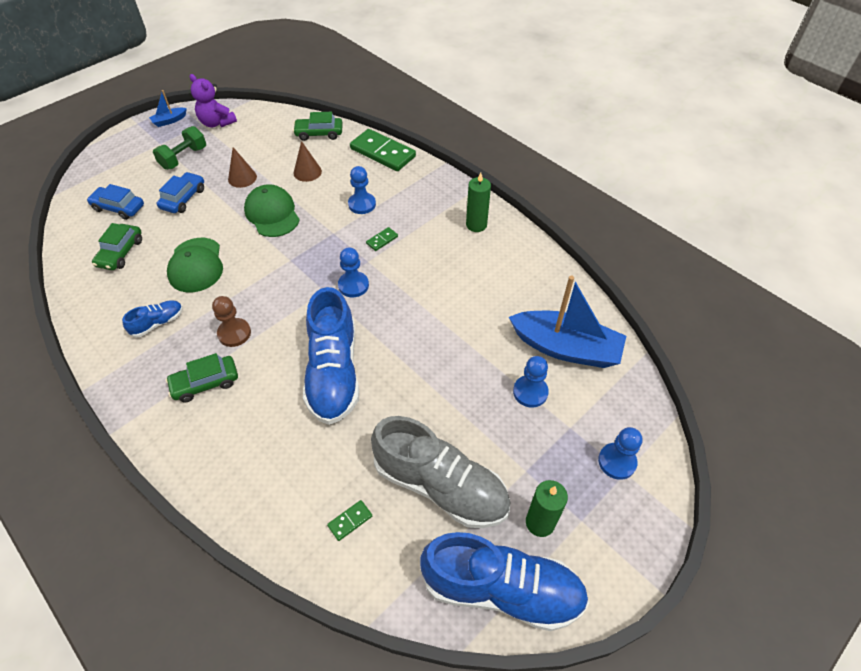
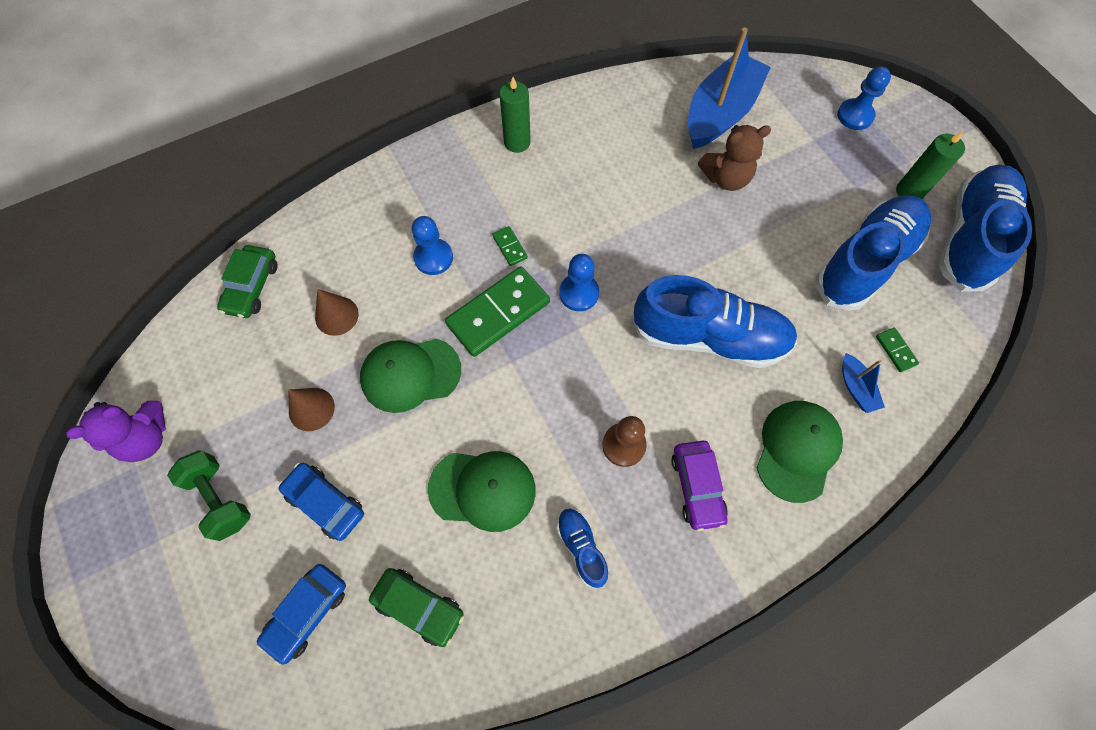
camera: 75 degrees left, 15 degrees up
(169, 121) = (98, 521): blue boat -> blue boat (856, 388)
(205, 383) = (697, 487): green car -> purple car
(241, 448) = (797, 450): none -> green cap
(383, 152) = (335, 213): green domino -> green domino (498, 313)
(440, 485) = (864, 262): grey shoe -> blue shoe
(495, 362) = (726, 178): none -> brown teddy bear
(530, 392) = (768, 158): blue pawn -> none

